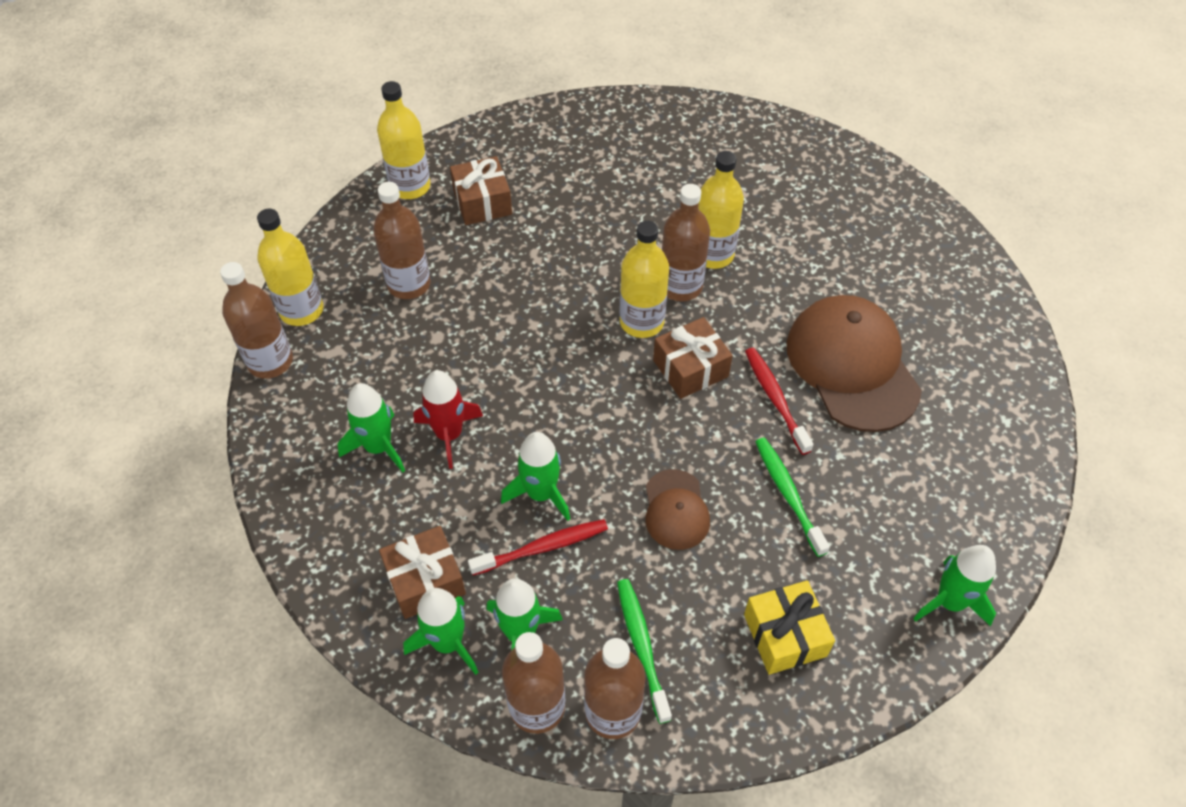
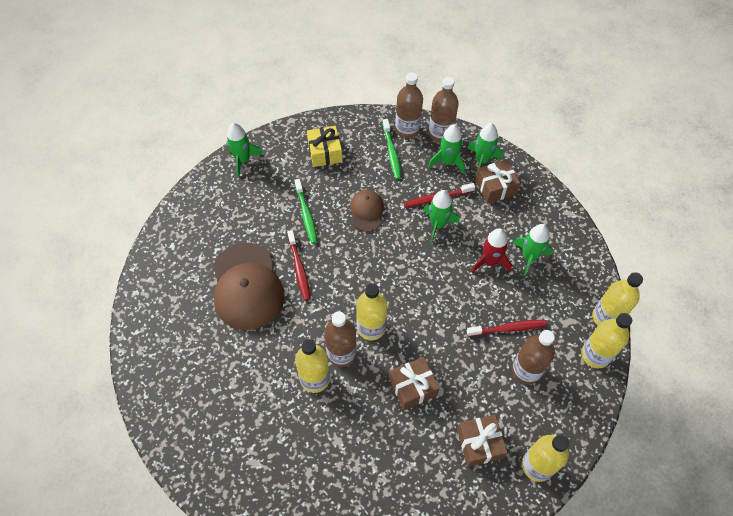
camera: 175 degrees left, 5 degrees up
(270, 361) = (606, 317): brown bottle -> yellow bottle
(429, 335) = (508, 328): none -> red toothbrush
(690, 368) = (345, 292): brown gift -> brown gift (413, 387)

